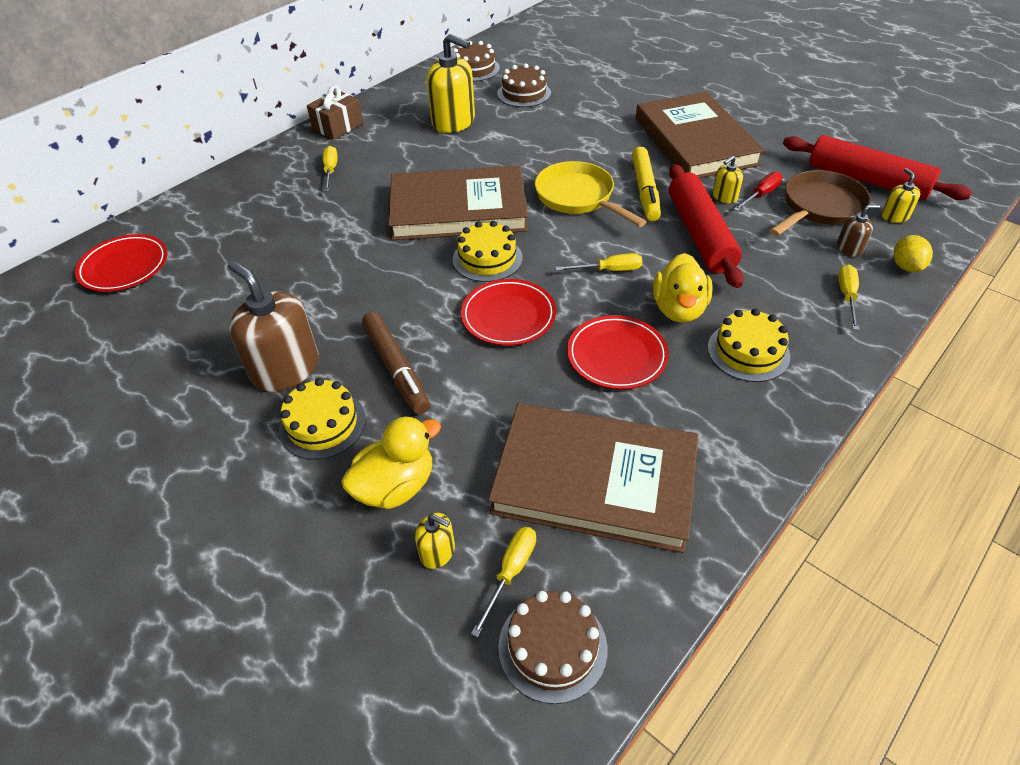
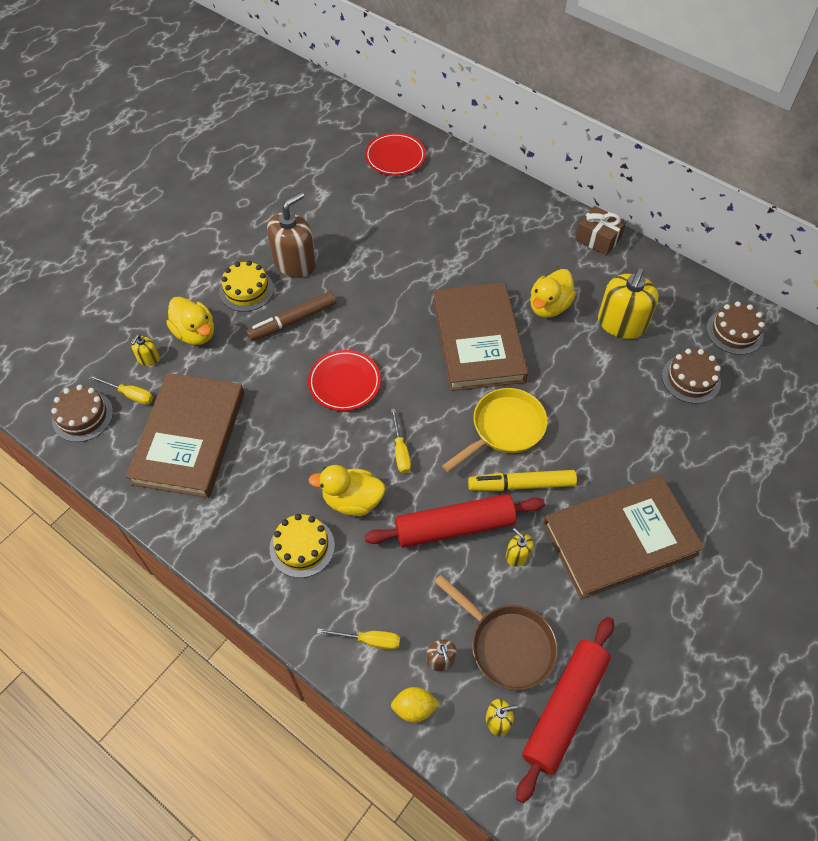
camera: 85 degrees right, 10 degrees up
(331, 170) = (526, 246): yellow screwdriver -> none
(421, 161) = (549, 306): none -> yellow duck
(487, 258) = (412, 365): yellow cake -> none
(616, 356) = (300, 453): red plate -> none
(761, 195) = (524, 591): red screwdriver -> none

